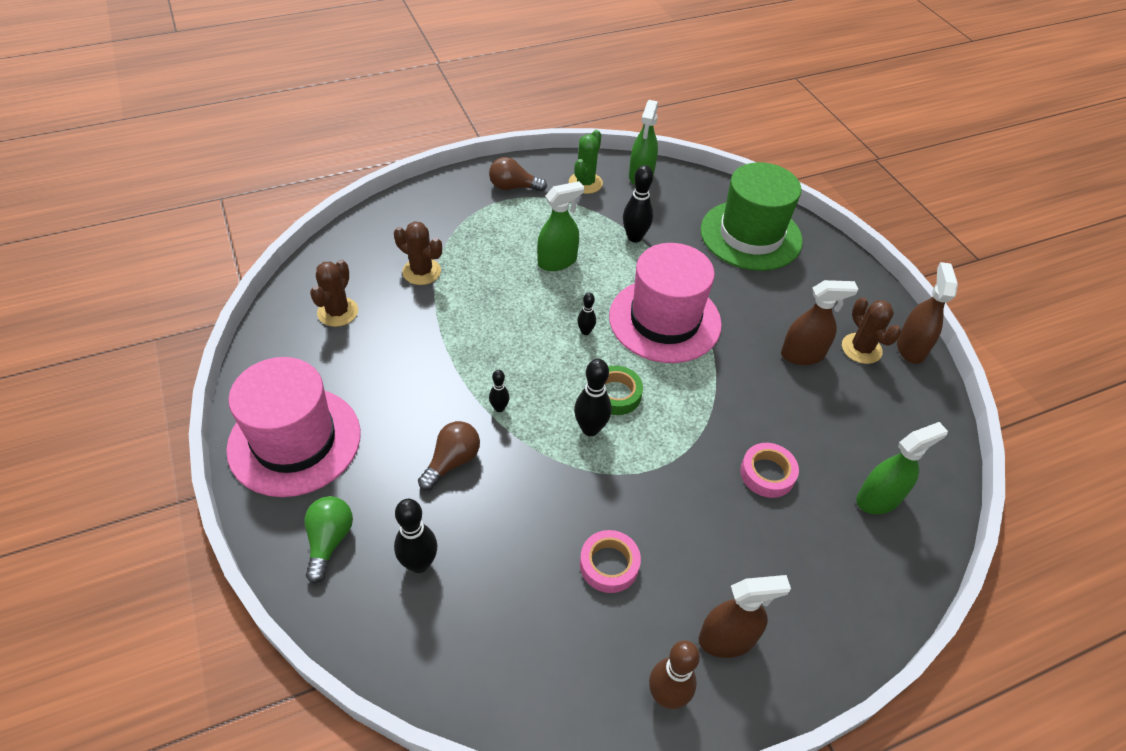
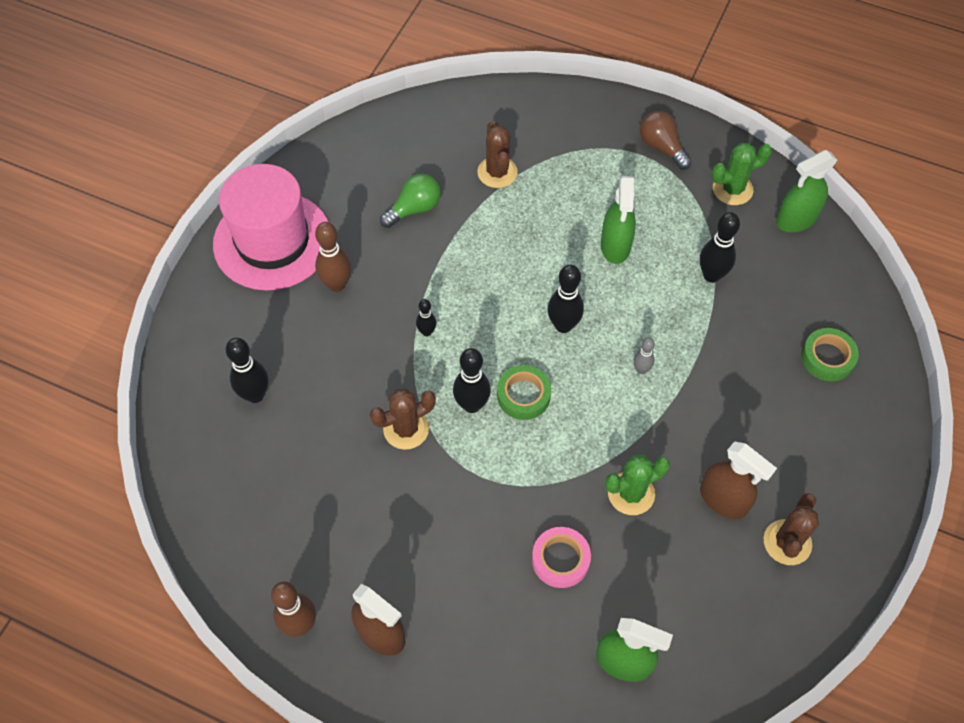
camera: 50 degrees right, 10 degrees up
(329, 541) = (221, 330): green light bulb -> green light bulb (414, 209)
(338, 312) = (401, 161): brown cactus -> brown cactus (406, 429)
(389, 430) = (337, 284): none -> brown bowling pin
(452, 461) = (351, 343): brown light bulb -> none
(557, 261) = (615, 246): green spray bottle -> green spray bottle turned 75 degrees clockwise
(585, 331) = (563, 325): black bowling pin -> black bowling pin, size x1.77
(609, 564) = (367, 510): pink tape -> none
(665, 320) = (641, 369): pink hat -> grey bowling pin
(751, 235) = (827, 358): green hat -> green tape
(752, 396) = (631, 493): none -> green cactus
(910, 348) = (837, 583): brown spray bottle -> none

